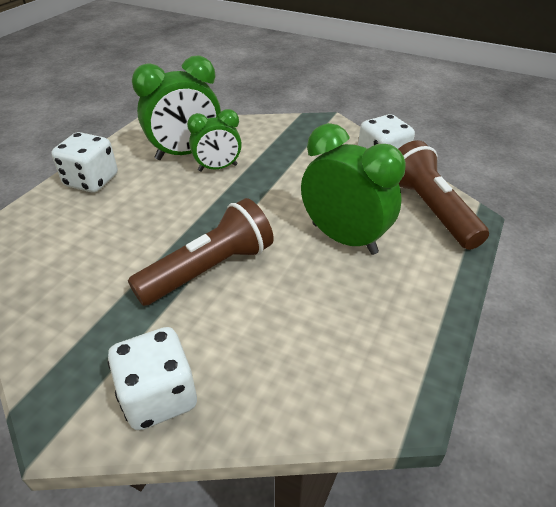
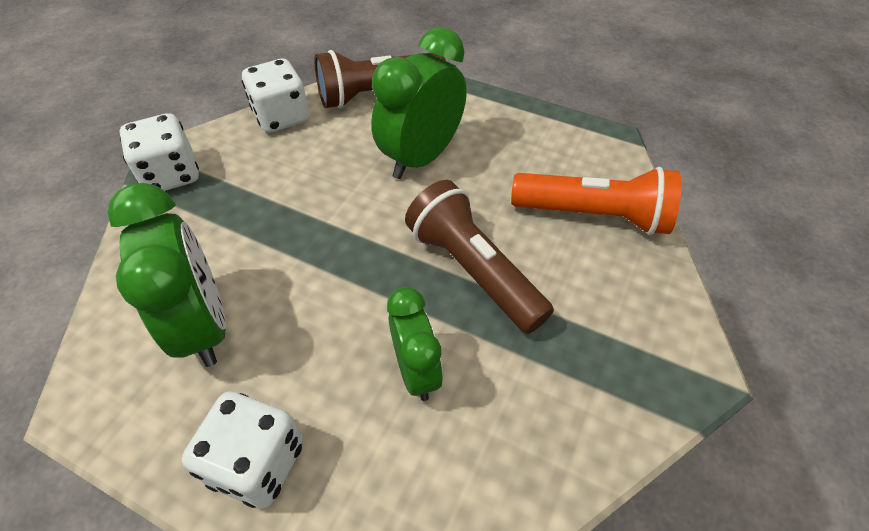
camera: 90 degrees left, 10 degrees up
(159, 396) = (646, 295): white dice -> white dice (171, 175)
(218, 168) = (258, 278): green clock -> green clock (416, 371)
(270, 366) = (594, 216): none -> orange flashlight

